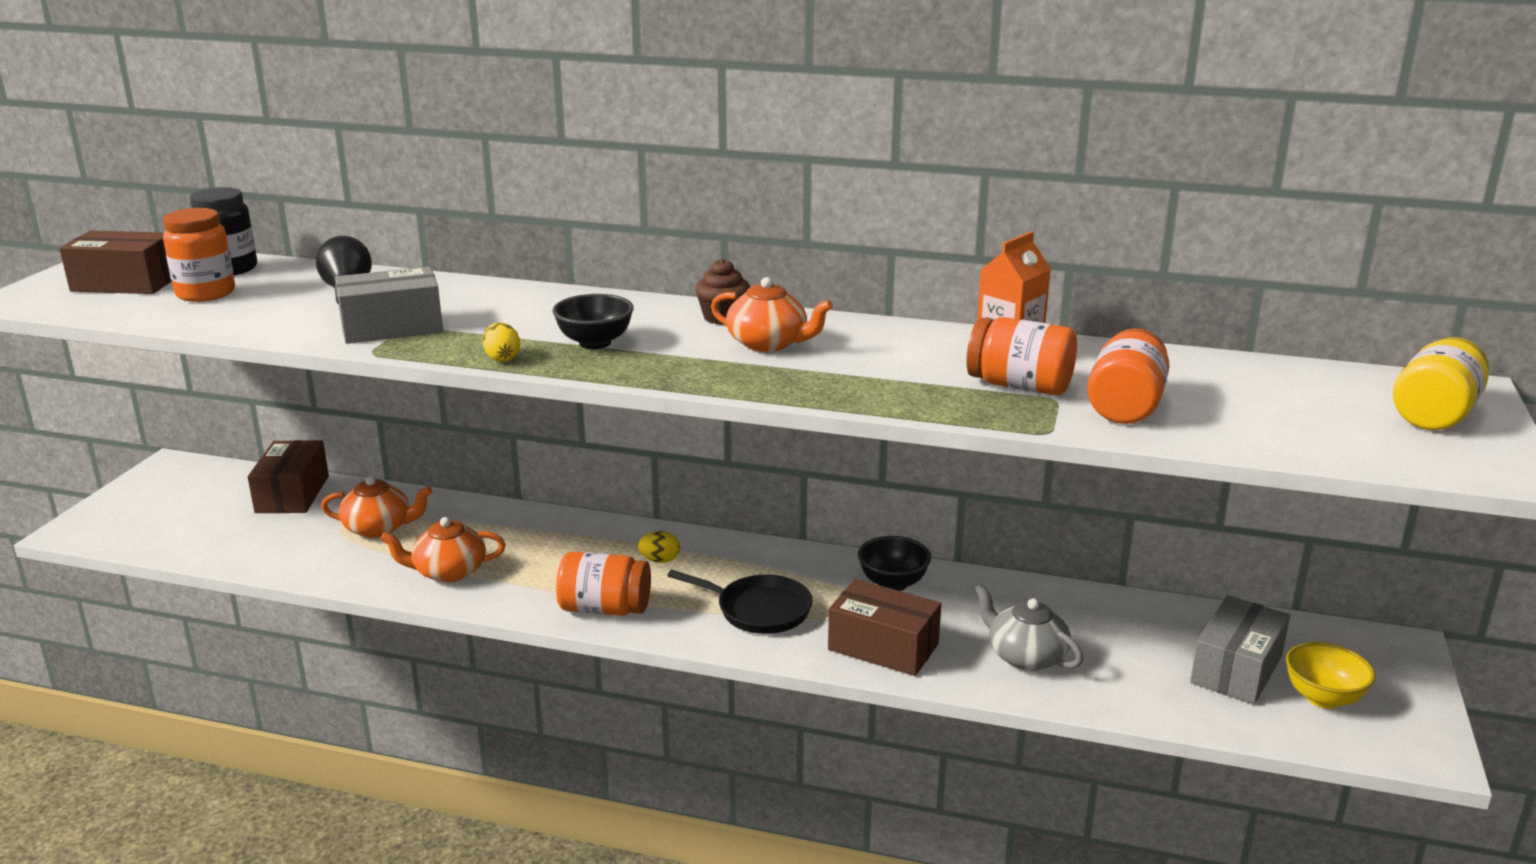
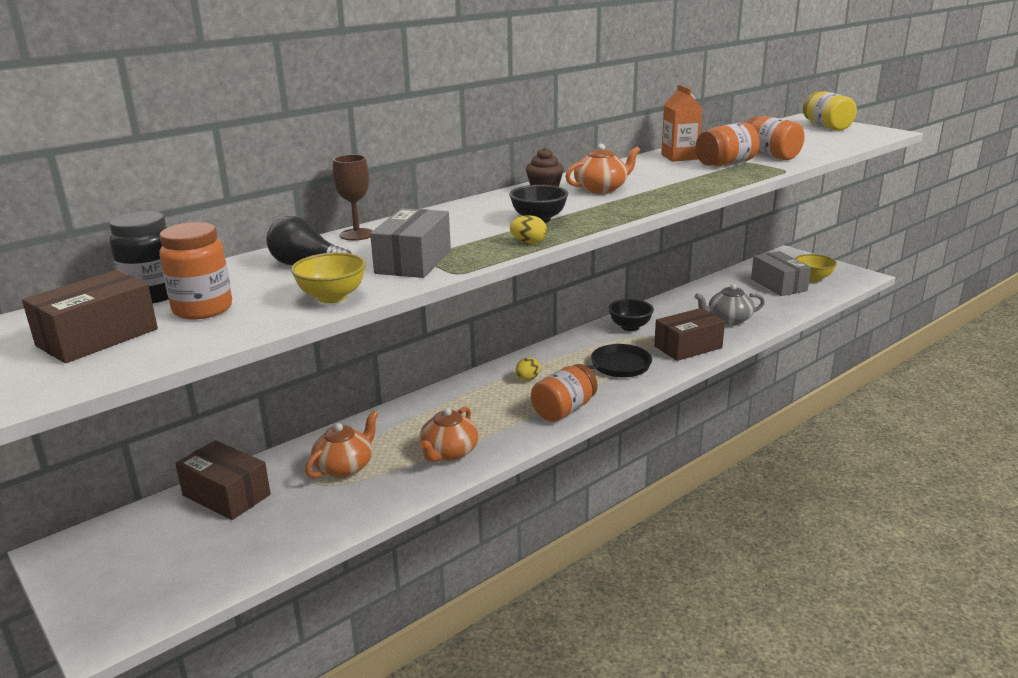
camera: 55 degrees left, 0 degrees up
(265, 325) = (332, 297): none -> yellow bowl
(455, 285) = (357, 234): none -> brown goblet

